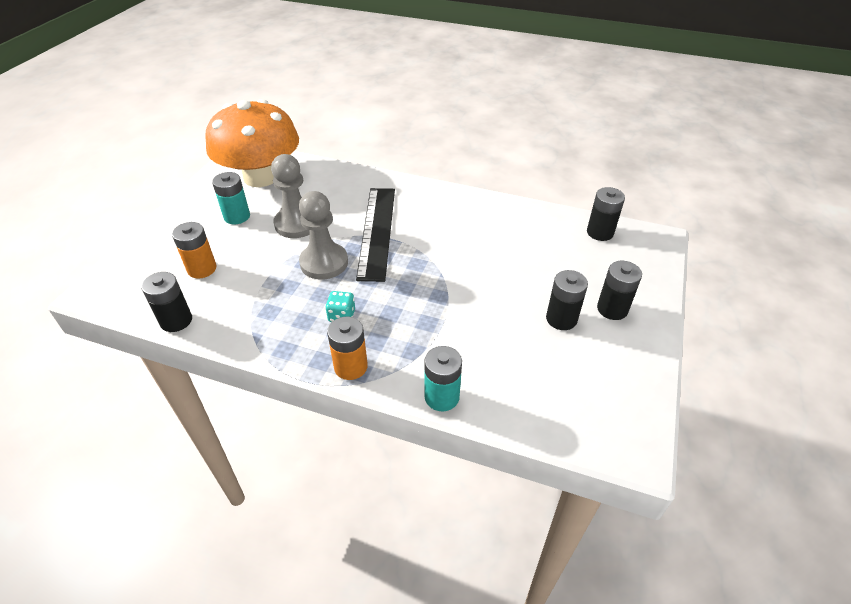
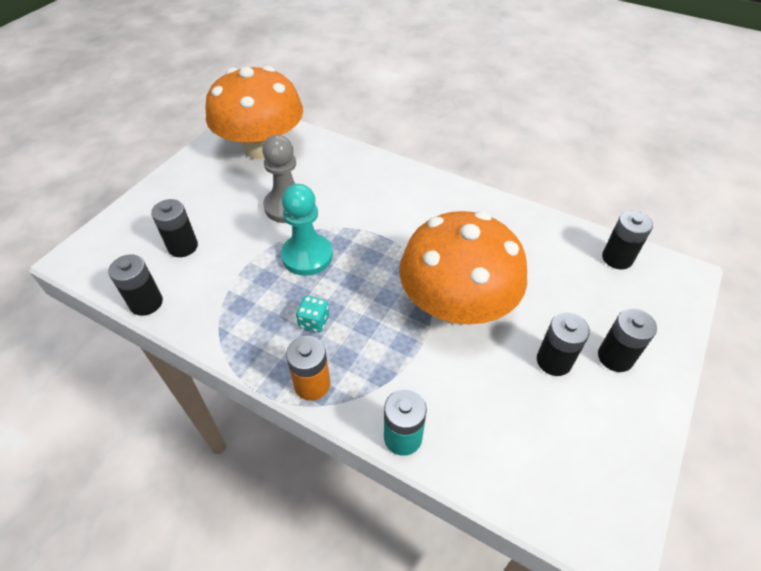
camera: 10 degrees right, 5 degrees up
(202, 269) = (183, 246): orange battery -> black battery
(237, 216) = (229, 190): turquoise battery -> none
(324, 263) = (307, 256): grey pawn -> turquoise pawn
(377, 231) = (369, 226): black ruler -> none
(468, 286) = (456, 305): none -> orange mushroom

